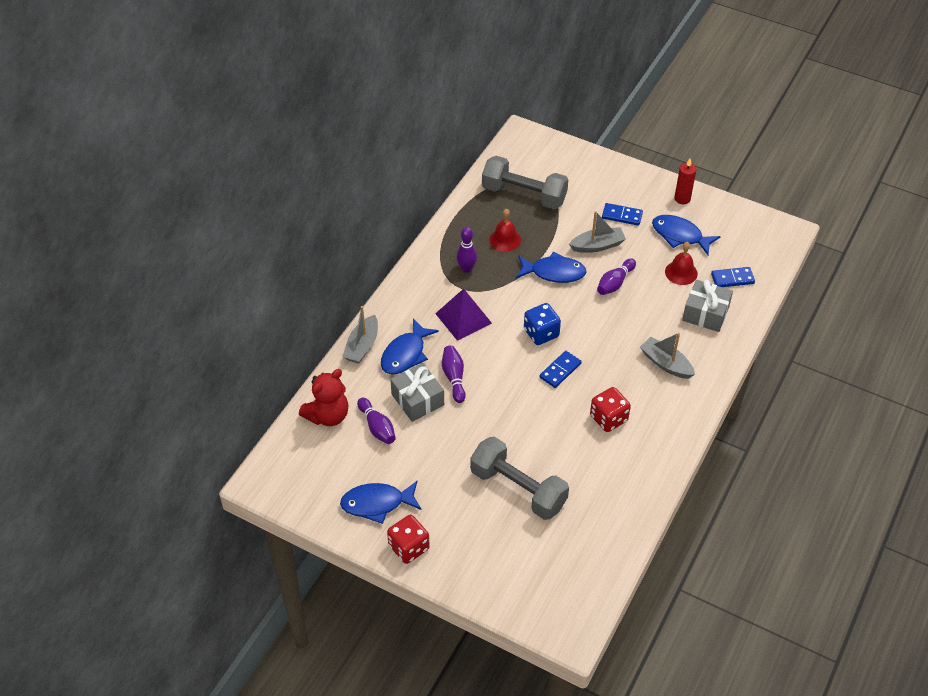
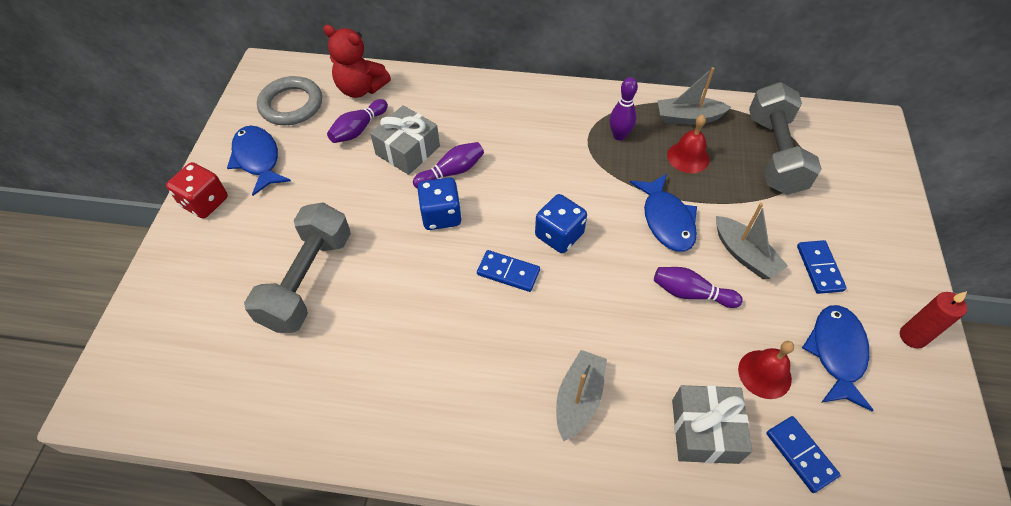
camera: 70 degrees right, 5 degrees up
(321, 469) = (291, 105): none -> grey ring
(362, 346) = (462, 85): grey boat -> grey boat (688, 117)
(405, 354) = (467, 122): blue fish -> none
(463, 318) = (543, 155): purple pyramid -> none
(493, 395) = (441, 215): none -> blue dice
(608, 418) = (451, 350): red dice -> none

